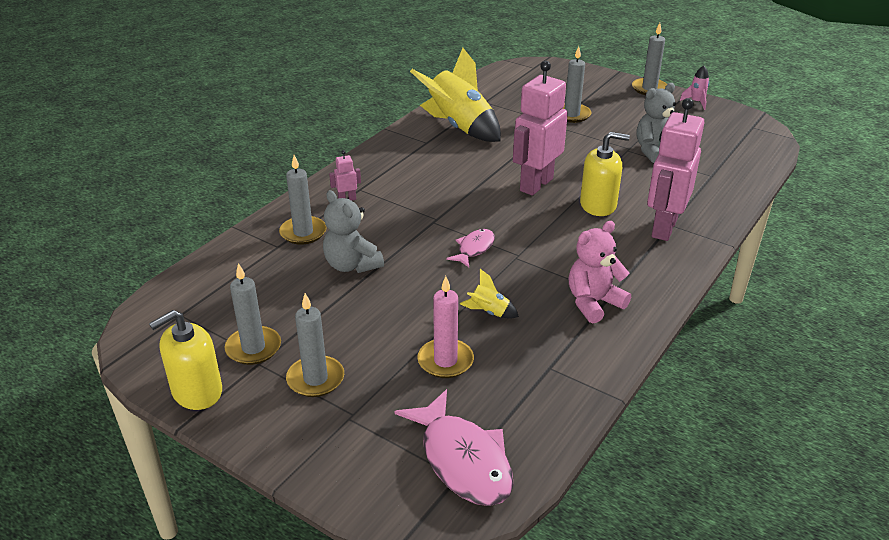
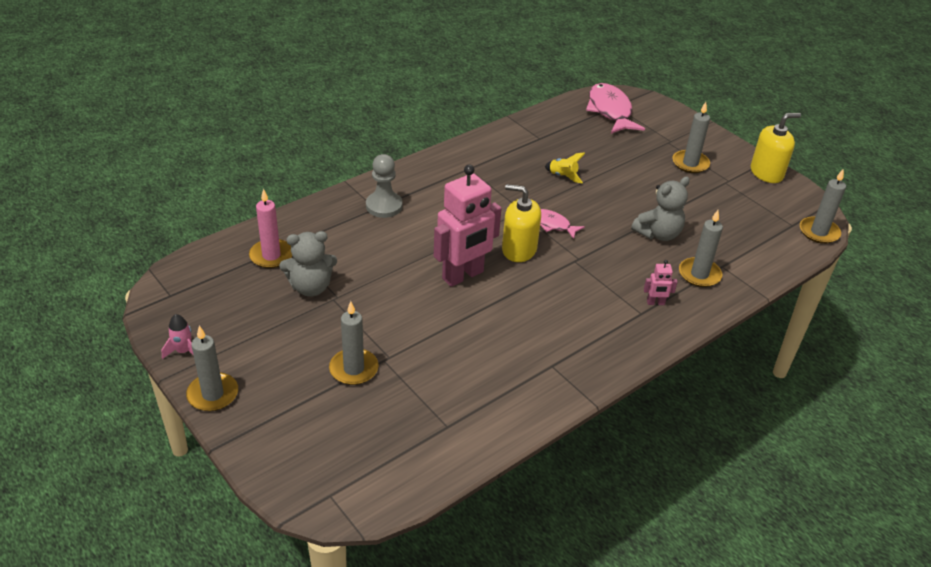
camera: 165 degrees left, 5 degrees up
(253, 348) = (733, 190): grey candle -> grey candle (819, 232)
(352, 265) = (658, 234): grey teddy bear -> grey teddy bear turned 75 degrees clockwise
(445, 361) = (604, 155): pink candle -> pink candle (271, 256)
(459, 127) = (503, 382): yellow rocket -> none
(474, 249) = (553, 225): pink fish -> pink fish turned 75 degrees clockwise
(593, 303) = (485, 166): pink teddy bear -> none
(598, 205) = (421, 240): yellow soap dispenser -> yellow soap dispenser (519, 249)
(663, 228) = (384, 206): pink robot -> grey pawn

